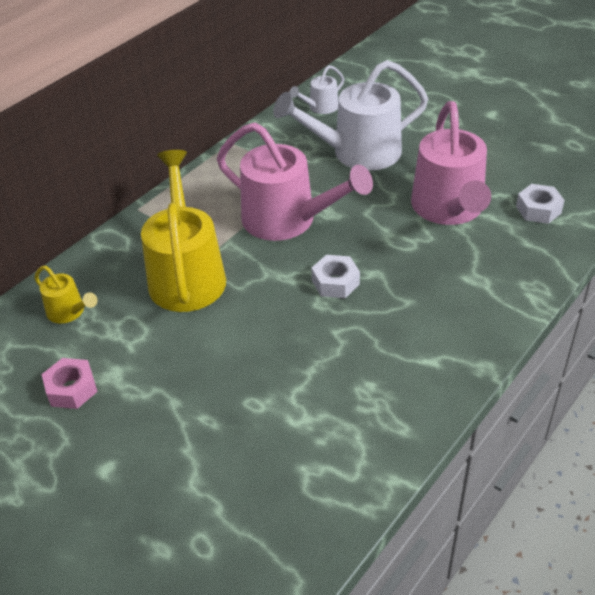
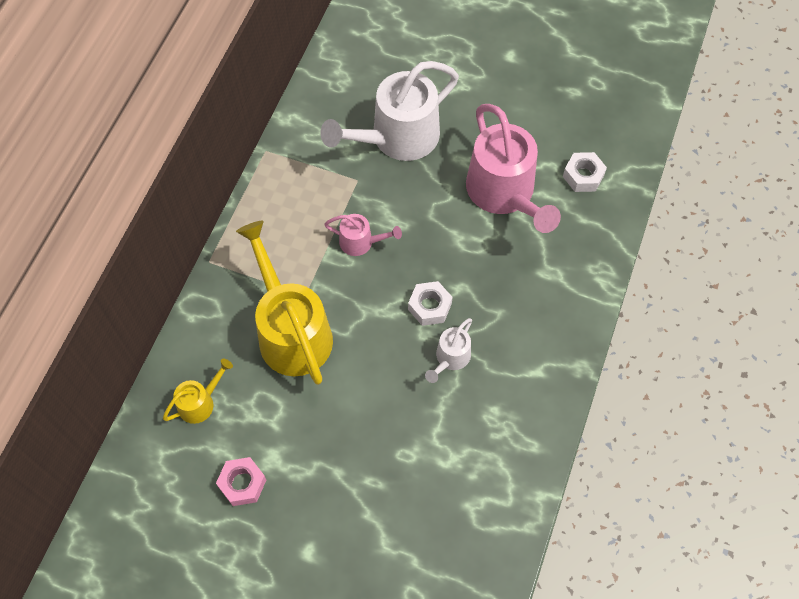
camera: 20 degrees left, 20 degrees up
(69, 312) = (200, 402): yellow watering can -> yellow watering can turned 60 degrees counterclockwise
(288, 220) = (361, 242): pink watering can -> pink watering can, size x0.47
(320, 108) = (339, 81): white watering can -> white watering can (450, 358)

